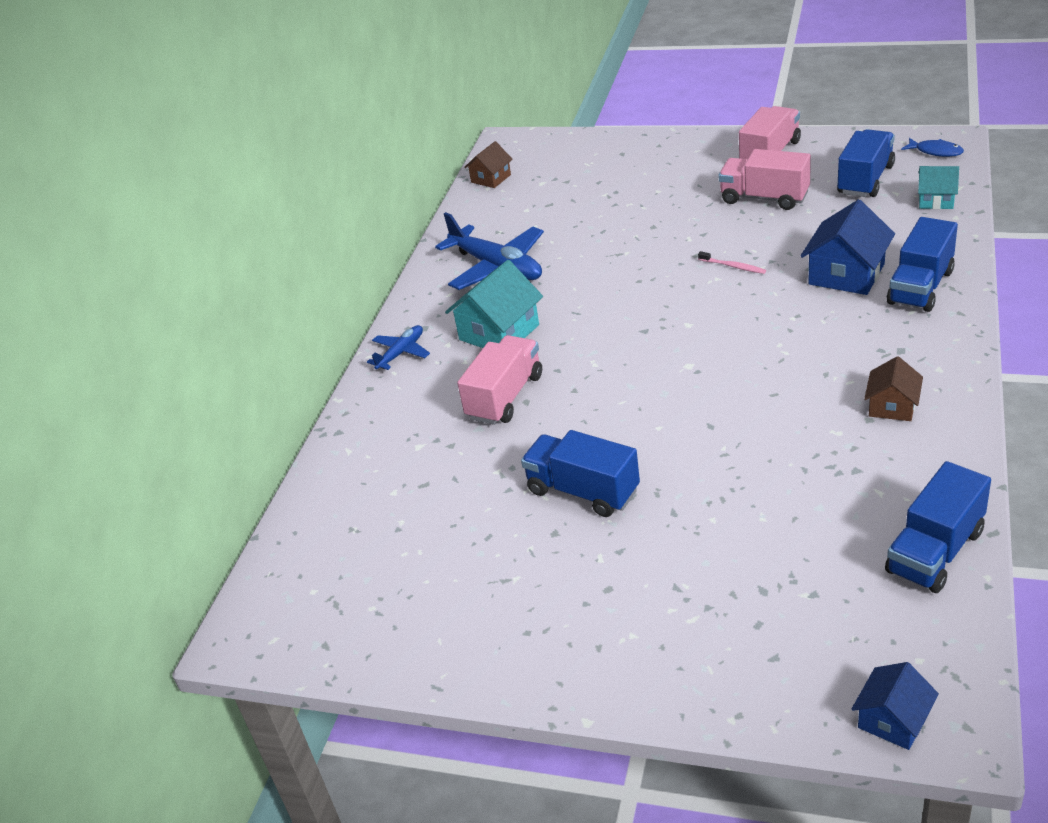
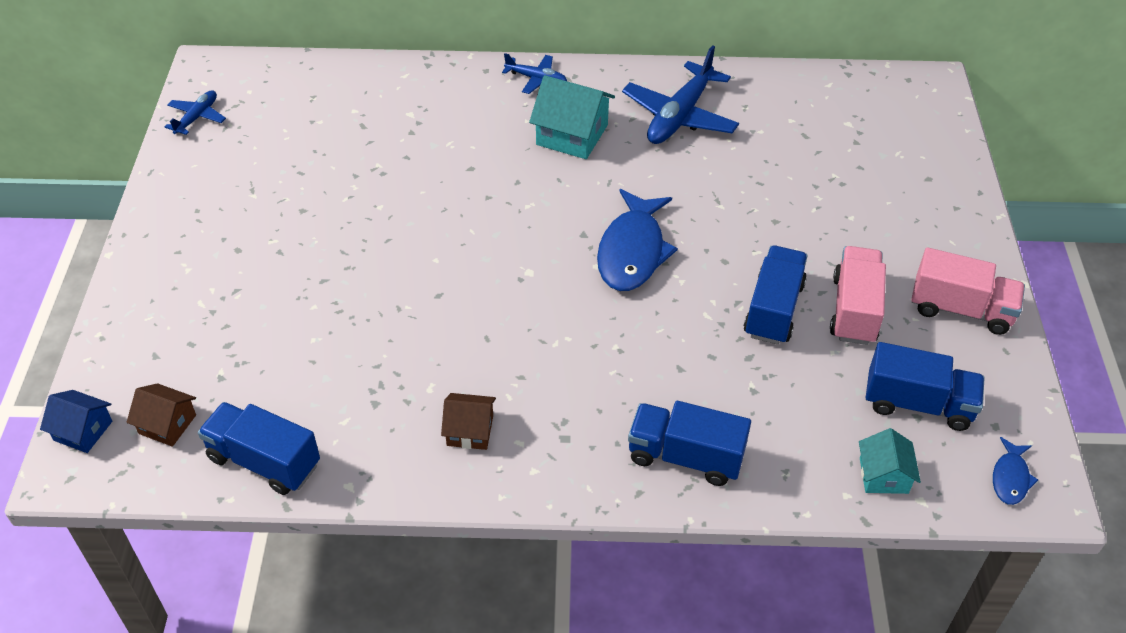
camera: 70 degrees right, 10 degrees up
(344, 642) = (197, 117): none -> blue plane
(491, 178) = (848, 84): brown house -> brown house (167, 424)
(505, 397) = (476, 154): pink truck -> none
(583, 491) = (351, 220): blue truck -> blue truck (773, 310)
(674, 303) = (632, 252): none -> blue fish
(733, 266) = (705, 292): pink toothbrush -> none
(846, 274) = (703, 389): blue house -> none

